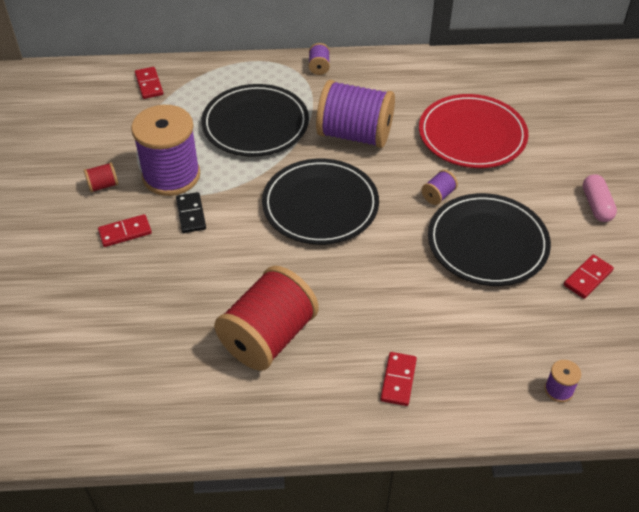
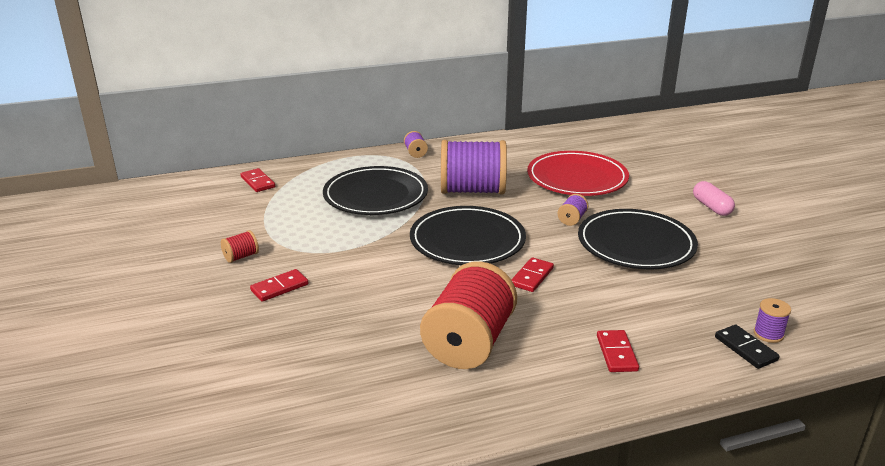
camera: 15 degrees left, 20 degrees down
(171, 175) = (309, 240): purple spool -> none
(191, 214) = (342, 264): black domino -> black domino (745, 349)
(587, 278) = (738, 254): red domino -> red domino (532, 277)

